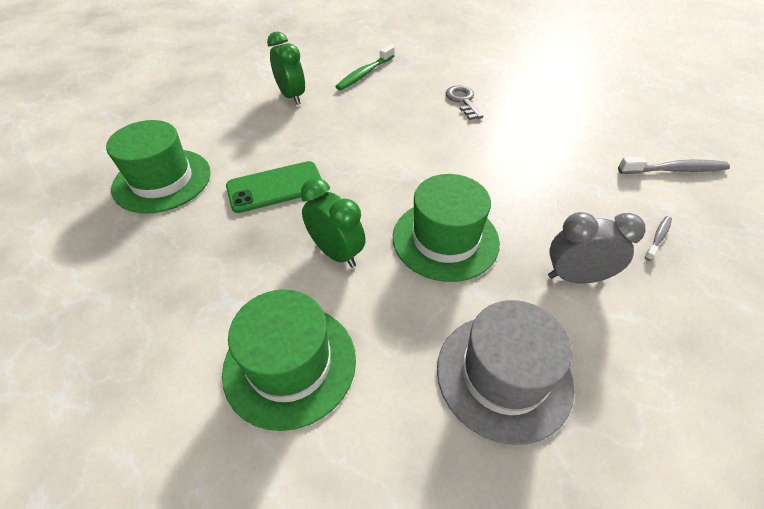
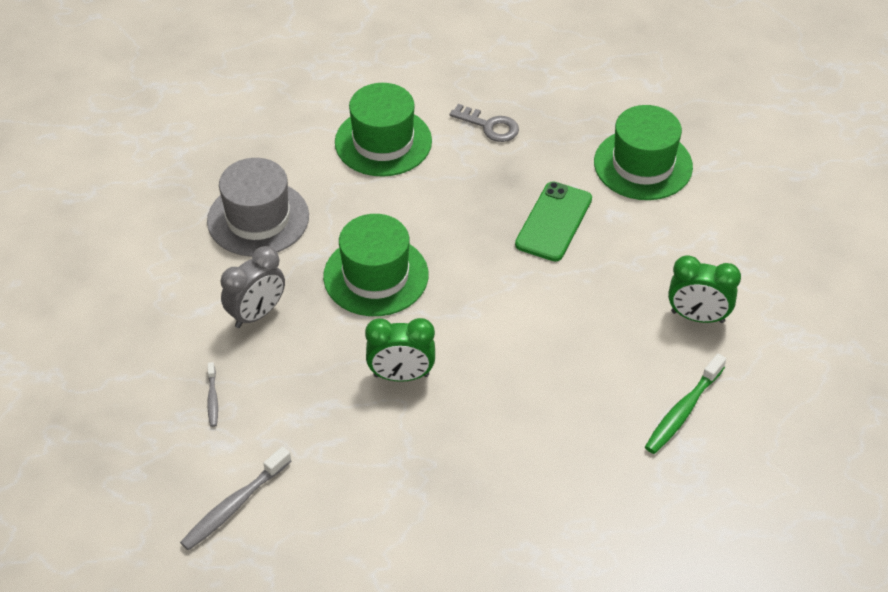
camera: 135 degrees right, 0 degrees up
(336, 253) = (439, 211): green clock -> green clock (401, 375)
(364, 74) = (682, 411): green toothbrush -> green toothbrush turned 135 degrees counterclockwise
(463, 101) = (527, 451): grey key -> grey key (489, 126)

